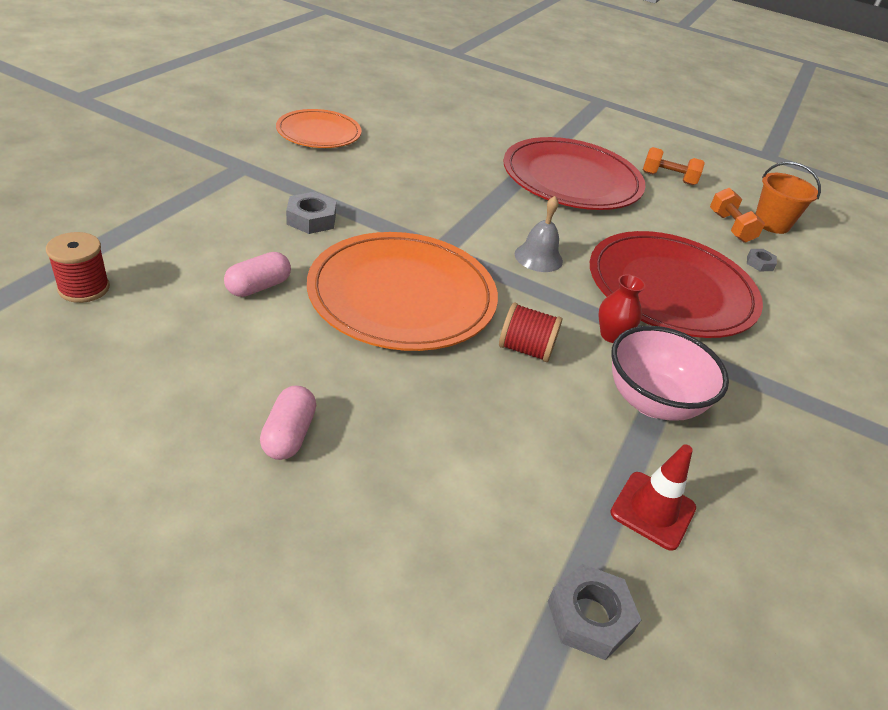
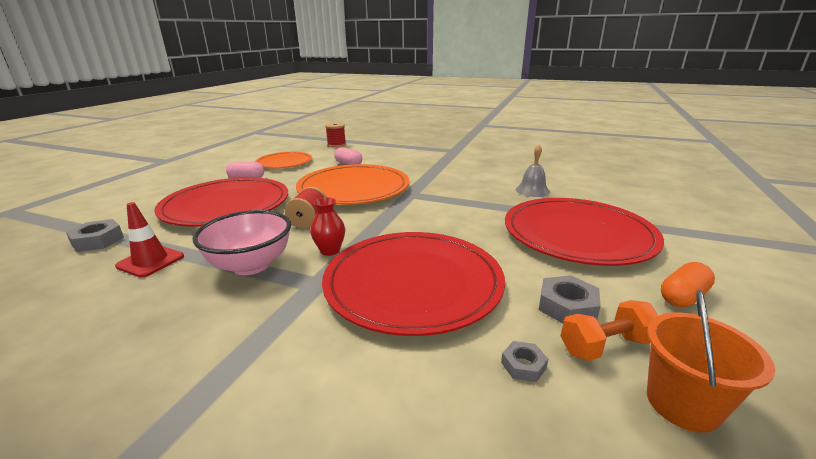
camera: 90 degrees right, 15 degrees down
(311, 219) = (416, 166): grey nut -> grey nut (567, 306)
(319, 133) = (517, 158): orange plate -> orange plate (284, 163)
(447, 450) = (226, 206): none -> red plate
(538, 257) = (422, 222): grey bell -> grey bell (532, 190)
(668, 178) = (682, 297): orange dumbbell -> orange capsule

